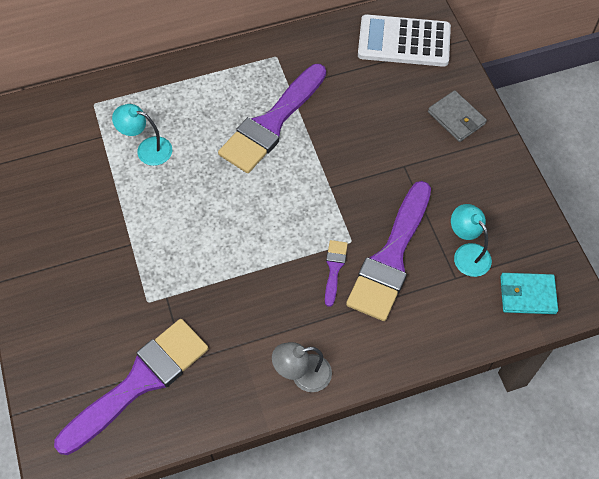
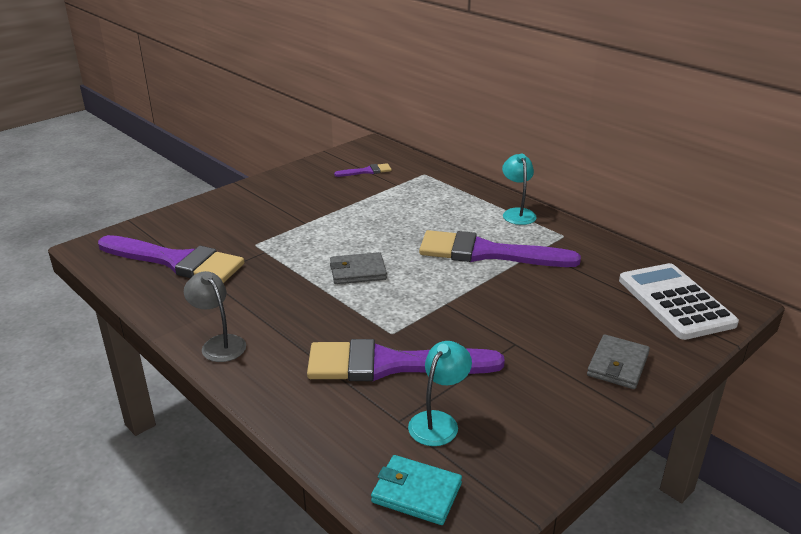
camera: 65 degrees right, 30 degrees down
(147, 149) = (402, 205): turquoise lamp -> turquoise lamp (517, 213)
(246, 231) = (358, 271): none -> grey wallet
(334, 268) = (352, 331): purple brush -> purple brush (366, 171)
(527, 295) = (416, 493): turquoise wallet -> turquoise wallet turned 45 degrees counterclockwise

